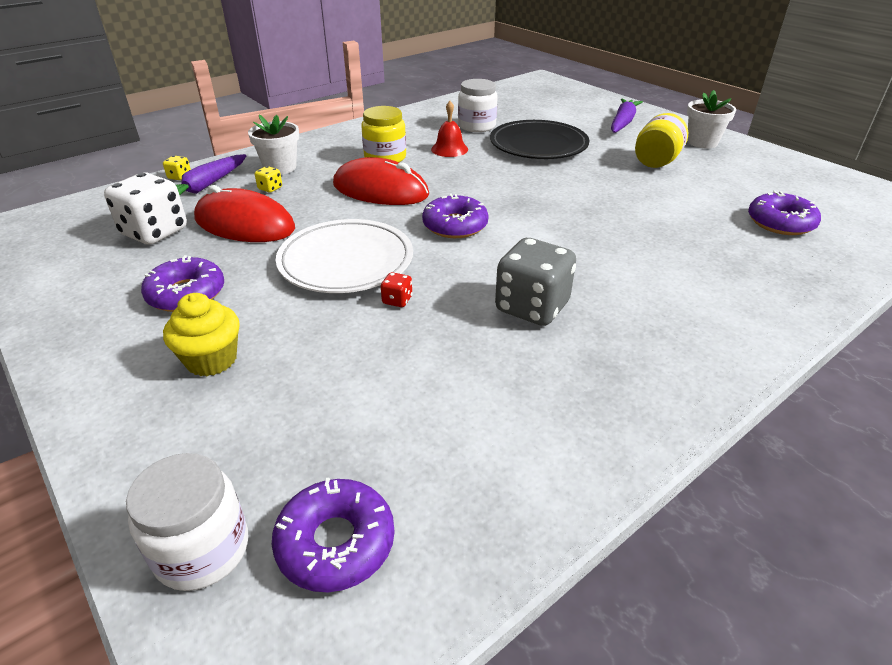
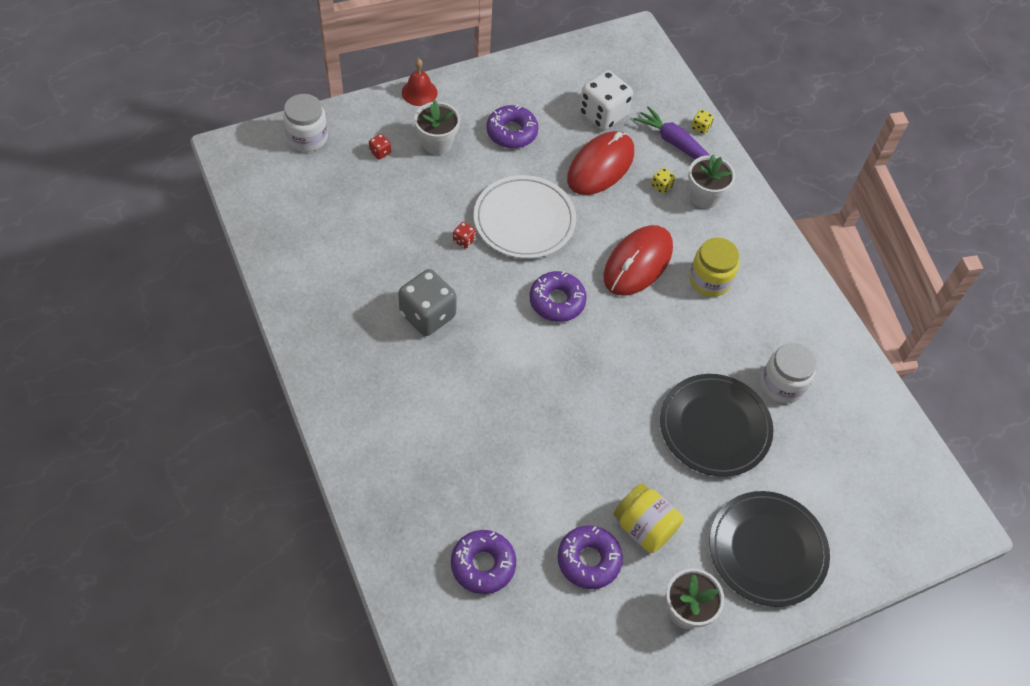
camera: 100 degrees right, 20 degrees up
(211, 360) = (437, 143): yellow cupcake -> white flower pot
(237, 422) = (380, 152): none -> red dice
(336, 542) = (289, 182): purple donut -> purple donut (589, 560)
(449, 149) = (720, 340): red bell -> red bell (419, 92)
(622, 122) = (767, 550): purple carrot -> black plate

